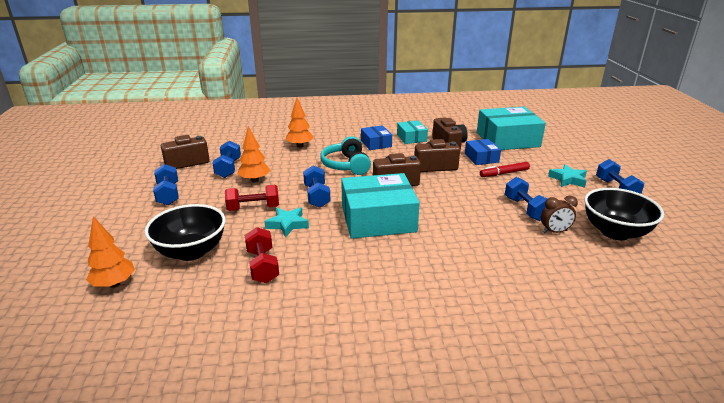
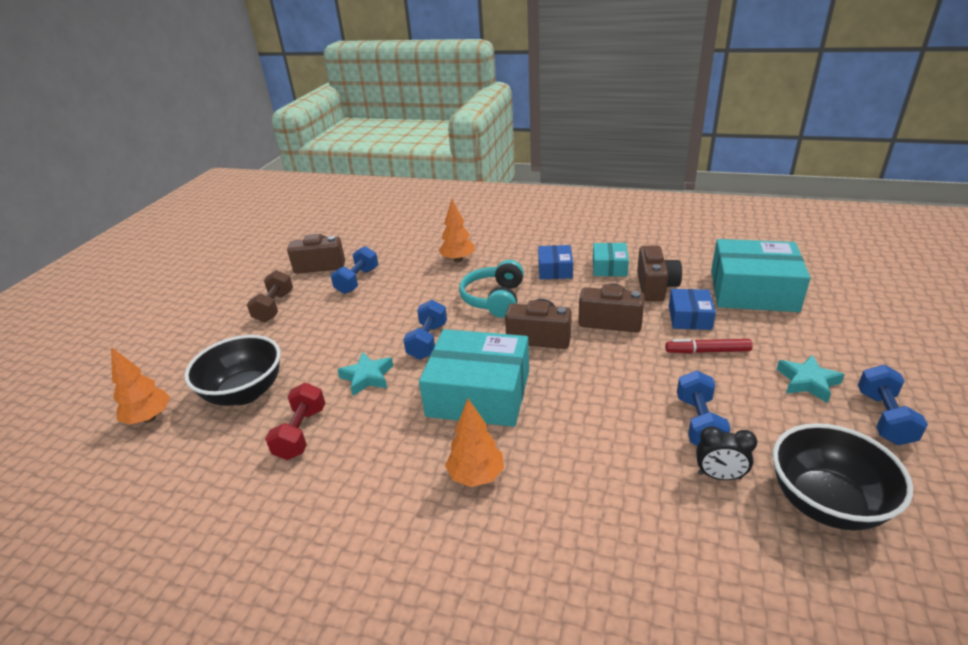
camera: 25 degrees right, 5 degrees up
(168, 194) = (274, 307): blue dumbbell -> brown dumbbell
(253, 208) = (346, 345): red dumbbell -> none
(254, 180) = (374, 303): orange tree -> orange tree (476, 476)
(554, 232) = (719, 476): brown clock -> black clock

